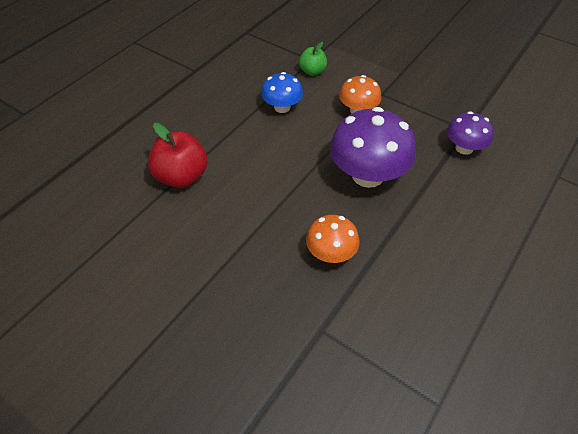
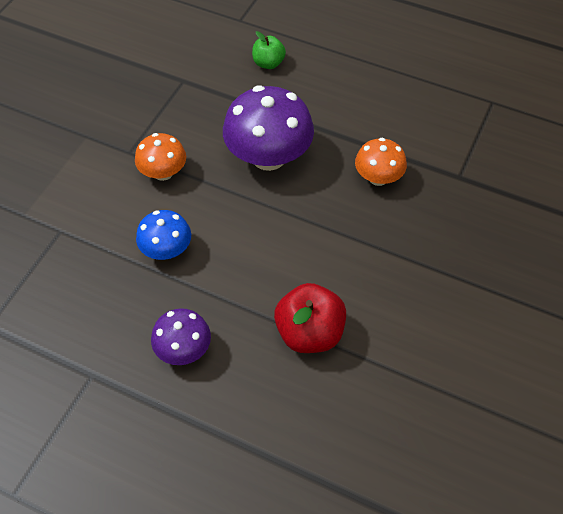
camera: 100 degrees left, 5 degrees up
(312, 71) = (88, 226): green apple -> green apple (268, 63)
(464, 148) = (213, 82): purple mushroom -> purple mushroom (183, 349)

